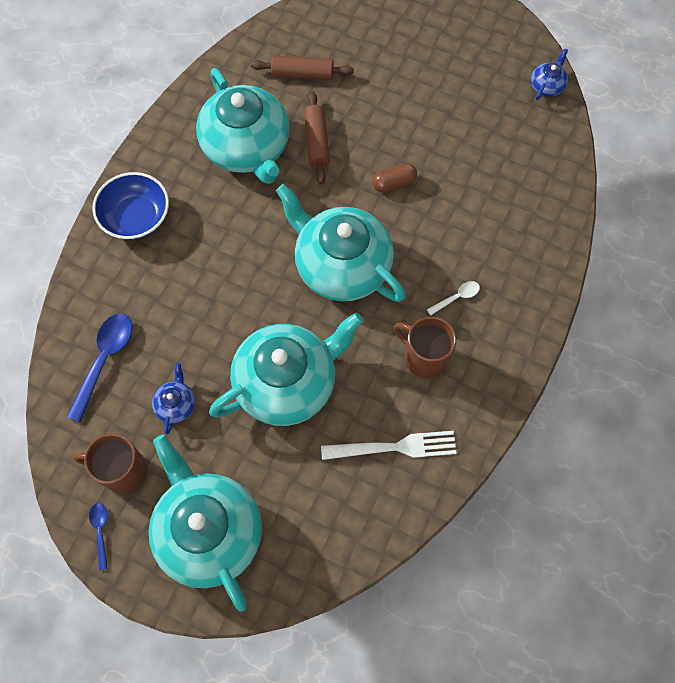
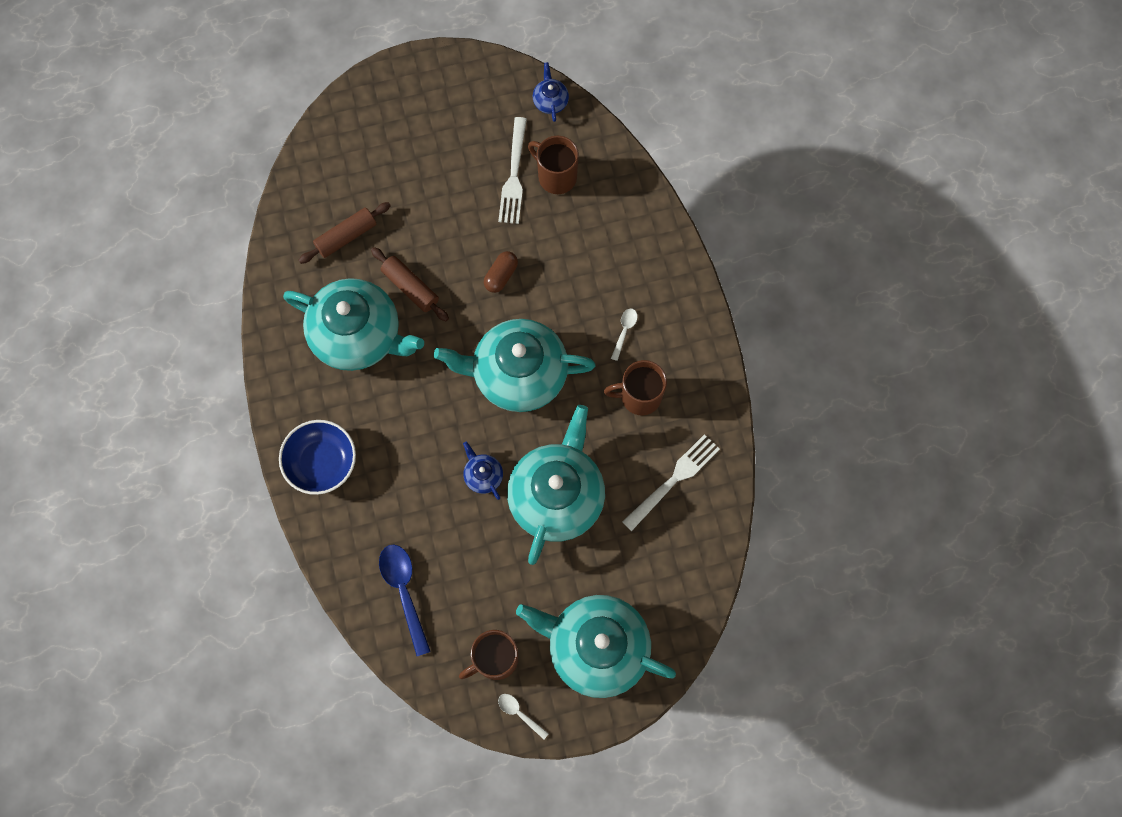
camera: 40 degrees left, 5 degrees up
(101, 531) = (519, 713): blue spoon -> white spoon
(176, 404) = (490, 579): blue teapot -> blue teapot (483, 475)
(470, 118) = (514, 175): none -> white fork
(503, 142) = (556, 176): none -> brown mug

